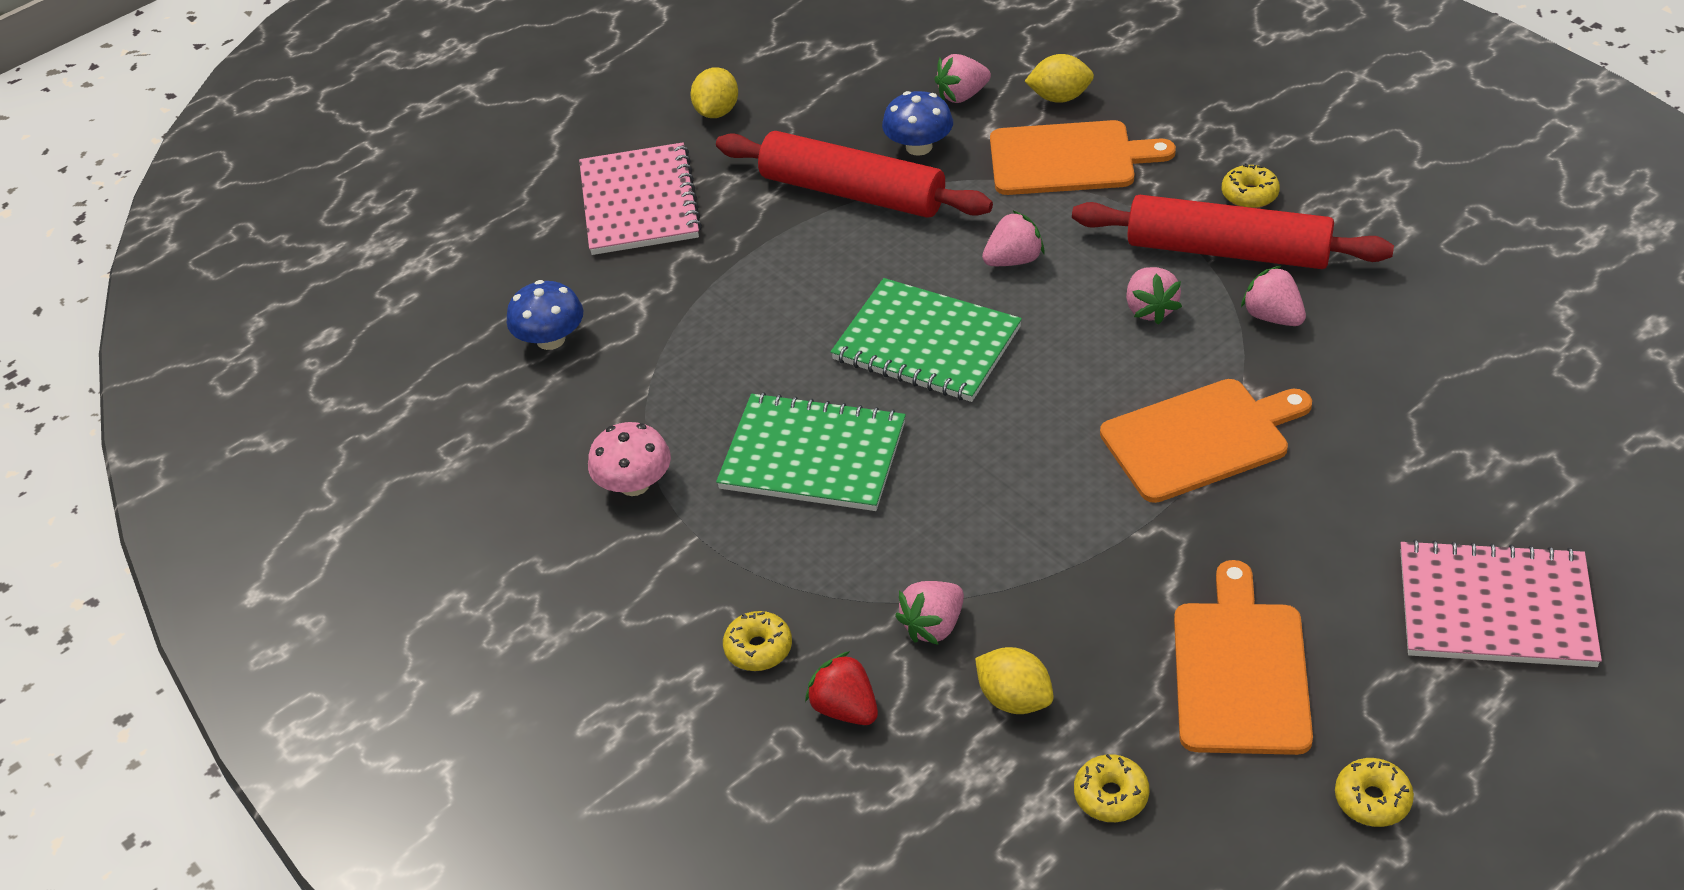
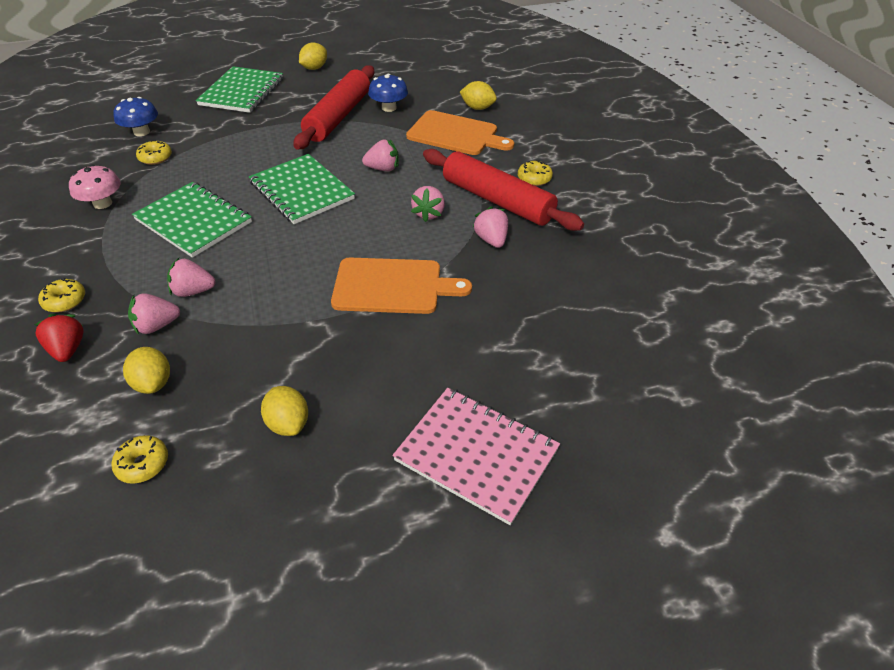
camera: 20 degrees right, 0 degrees up
(639, 202) = (241, 92): pink notebook -> green notebook
(852, 193) = (338, 117): red rolling pin -> red rolling pin turned 60 degrees clockwise
(962, 95) = (431, 94): pink strawberry -> pink strawberry (193, 291)
(1240, 670) = (288, 423): orange cutting board -> yellow lemon
(1372, 799) = (286, 544): yellow donut -> yellow donut (155, 158)

